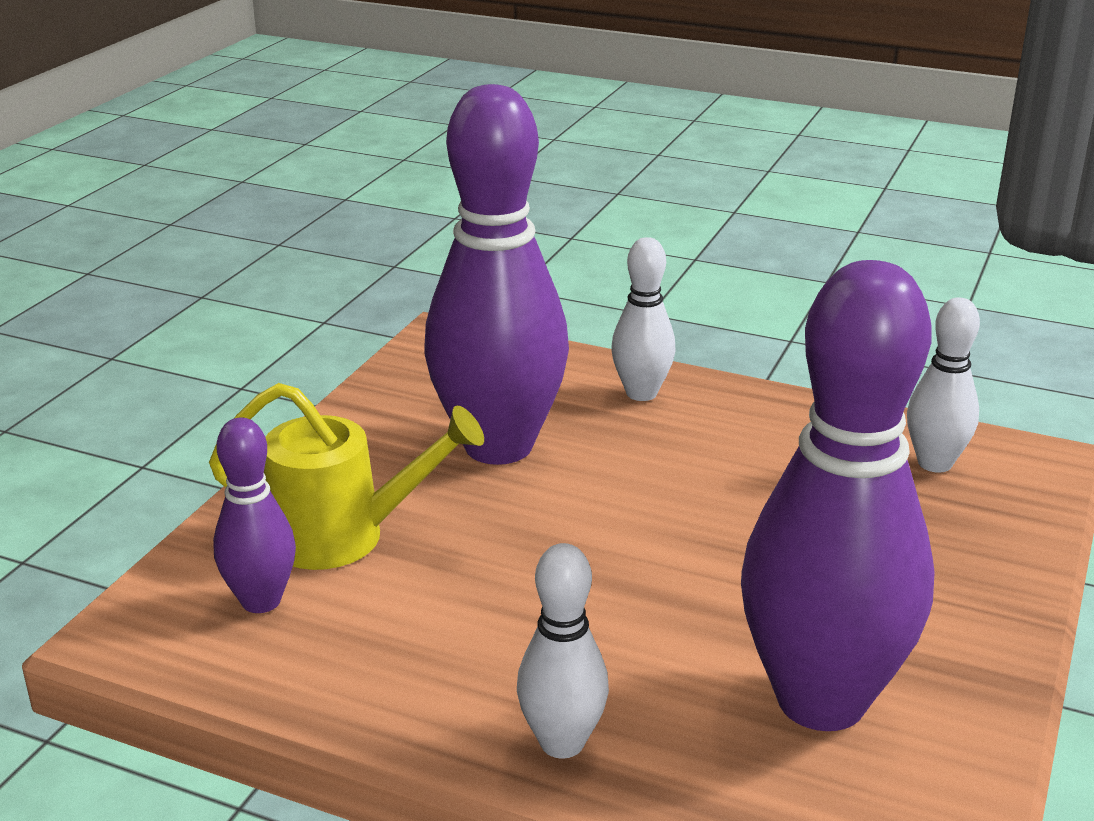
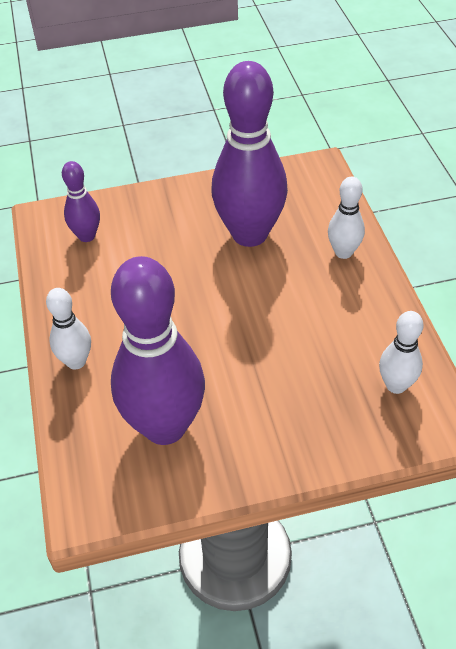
camera: 55 degrees right, 20 degrees up
(344, 536) = (144, 231): yellow watering can -> none

